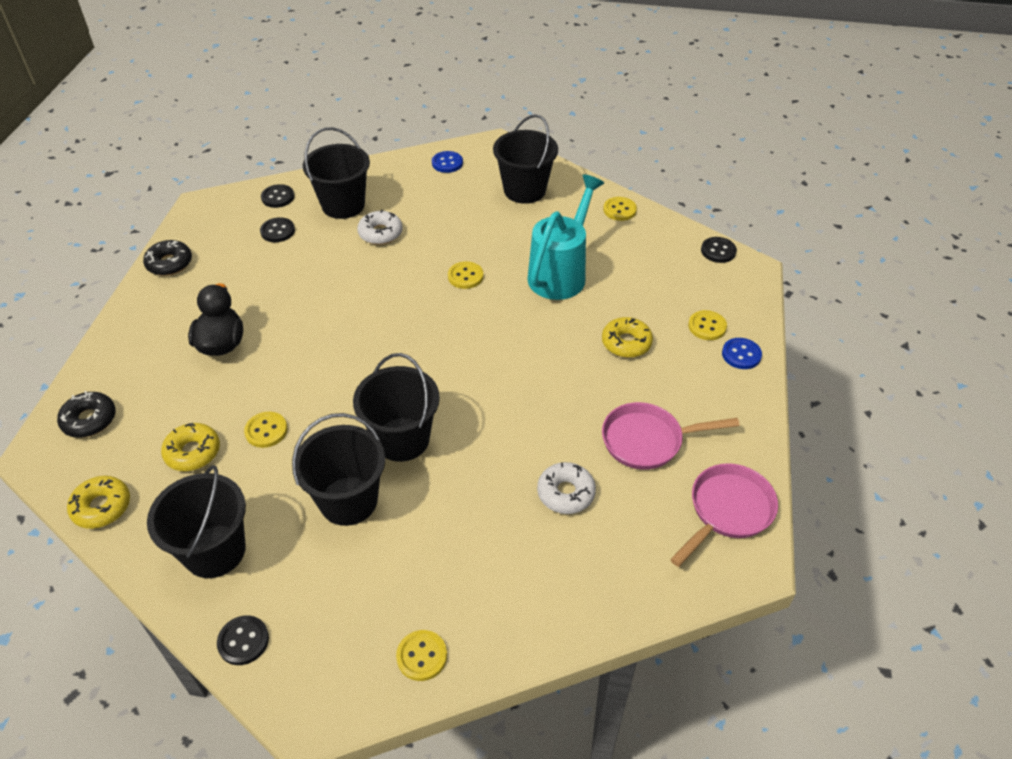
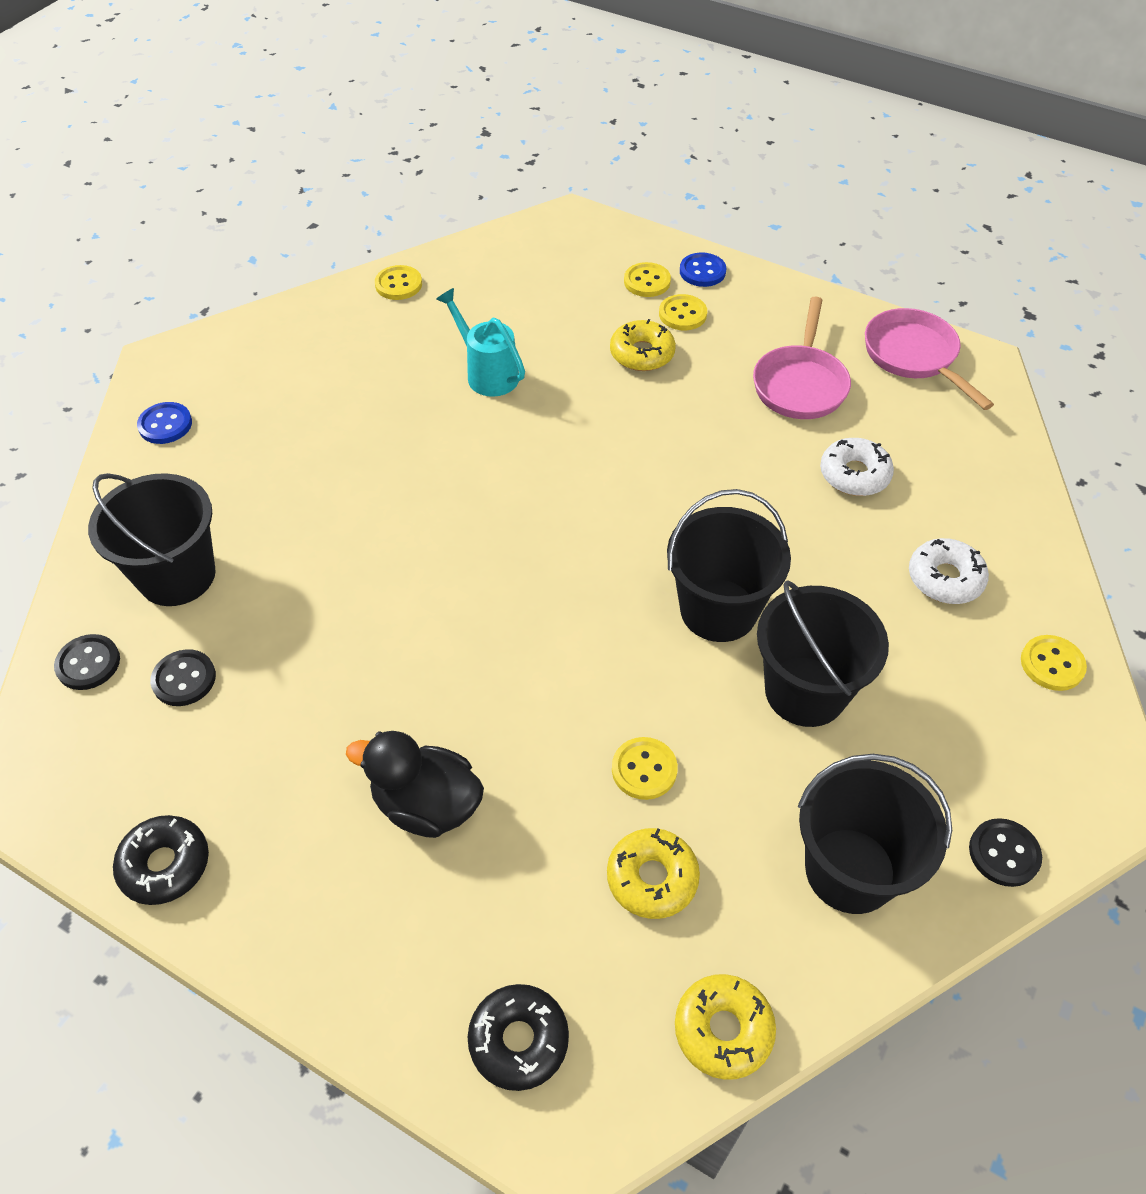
camera: 70 degrees left, 5 degrees up
(380, 233) = (281, 542): white donut -> white donut (945, 578)
(465, 276) = (438, 469): yellow button -> yellow button (682, 314)
(524, 190) = (293, 360): black bucket -> none
(561, 273) = (487, 373): turquoise watering can -> turquoise watering can, size x0.63
(718, 251) = (527, 231): black button -> none

